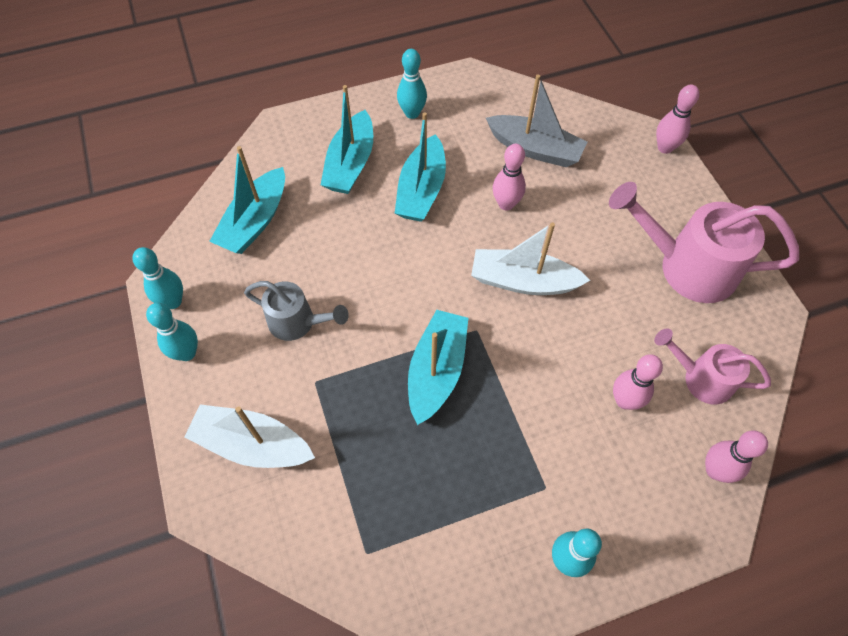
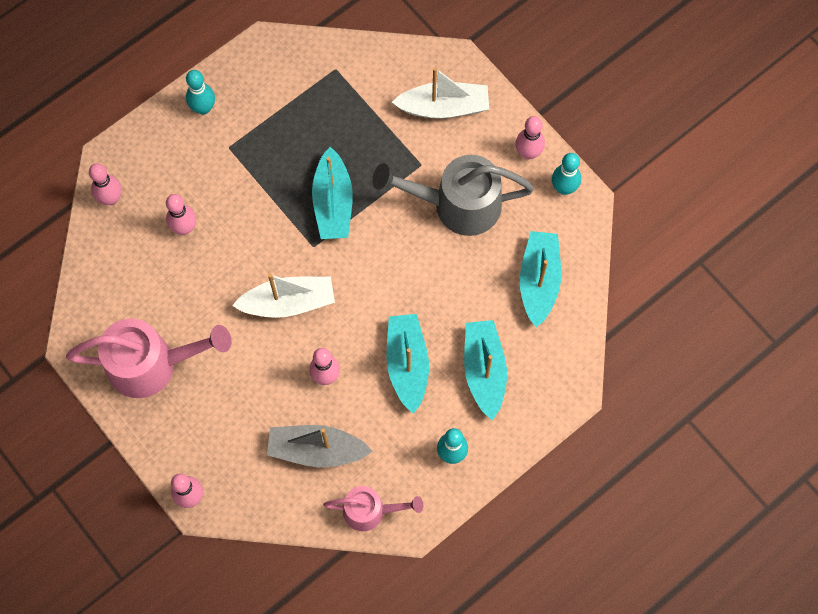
camera: 160 degrees right, 10 degrees up
(187, 353) = (528, 153): turquoise bowling pin -> pink bowling pin
(298, 322) = (456, 204): grey watering can -> grey watering can, size x1.71
(700, 378) = (129, 265): pink watering can -> pink watering can (371, 511)

